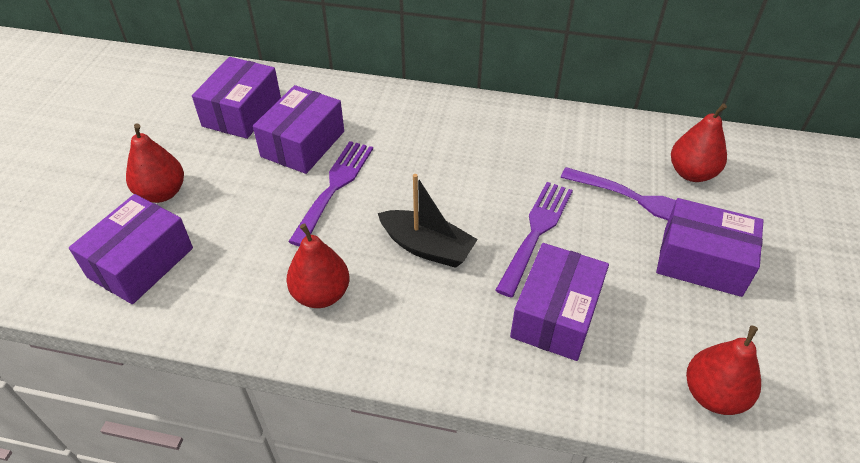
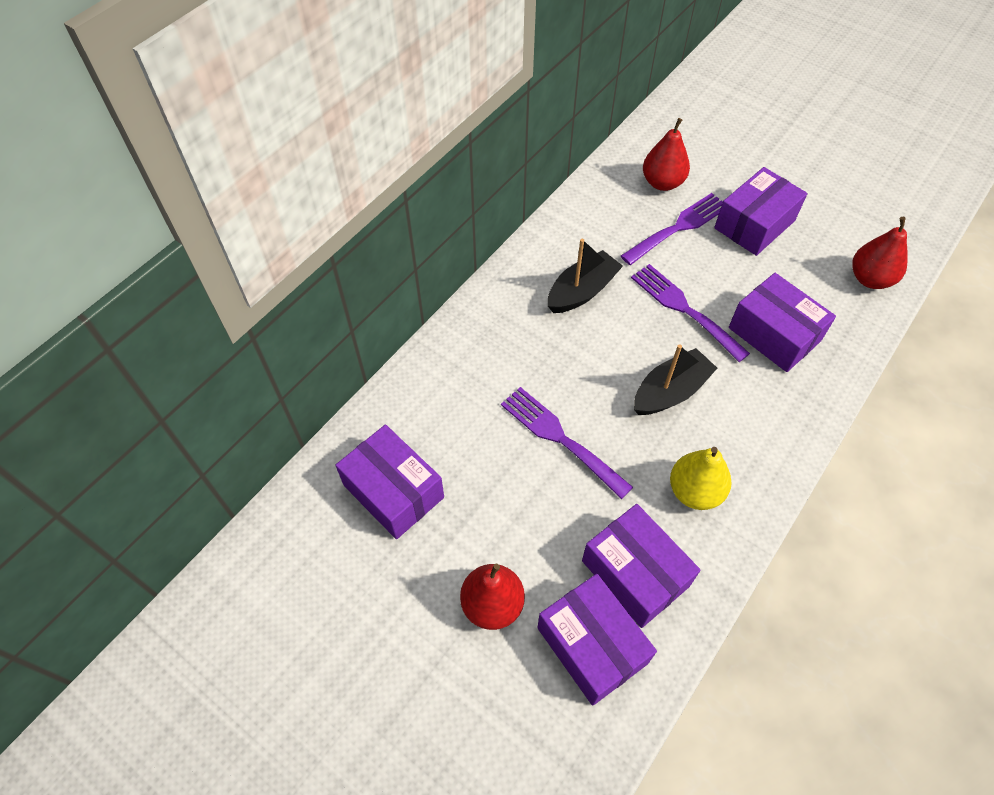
camera: 65 degrees left, 10 degrees up
(303, 144) = (480, 447): purple box -> purple box (635, 573)
(321, 294) = (694, 491): red pear -> yellow pear
(504, 156) = (582, 291): none -> black boat

